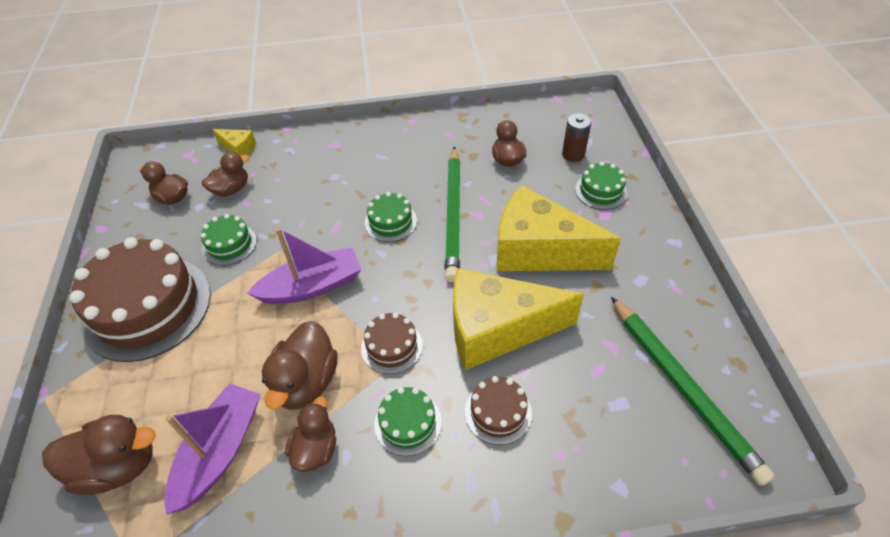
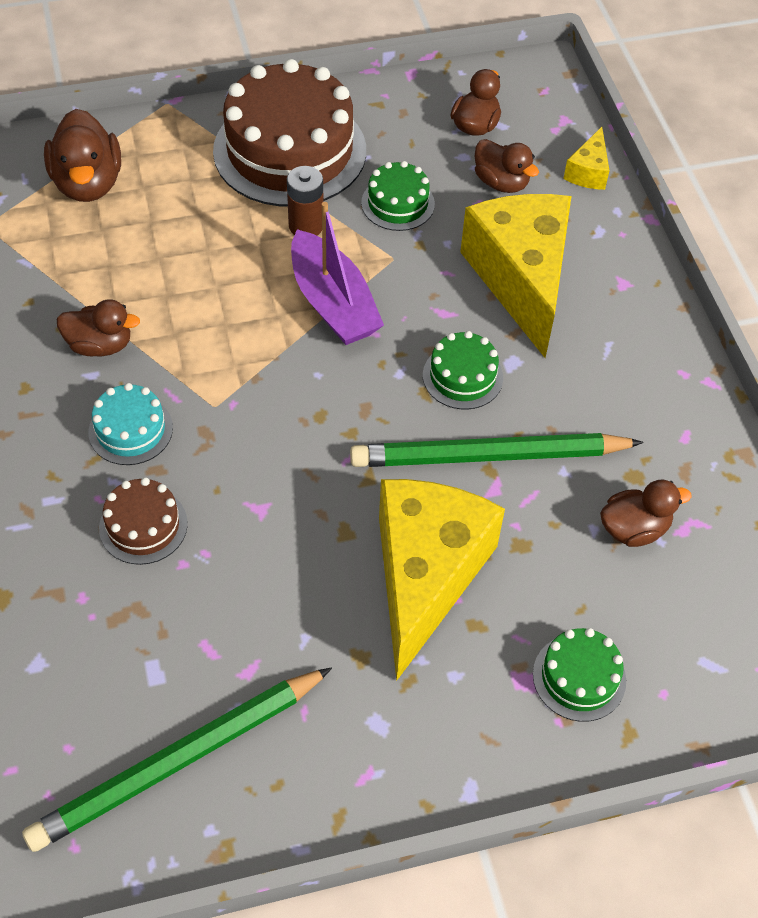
camera: 80 degrees right, 5 degrees up
(220, 452) = (100, 261): purple boat -> none
(306, 382) = (187, 321): brown duck -> none
(392, 346) = (240, 402): brown cake -> none
(408, 423) = (130, 430): green cake -> turquoise cake
(497, 329) = (272, 521): yellow cheese -> yellow cheese (521, 279)
(573, 154) = (670, 636): brown battery -> brown battery (306, 226)

